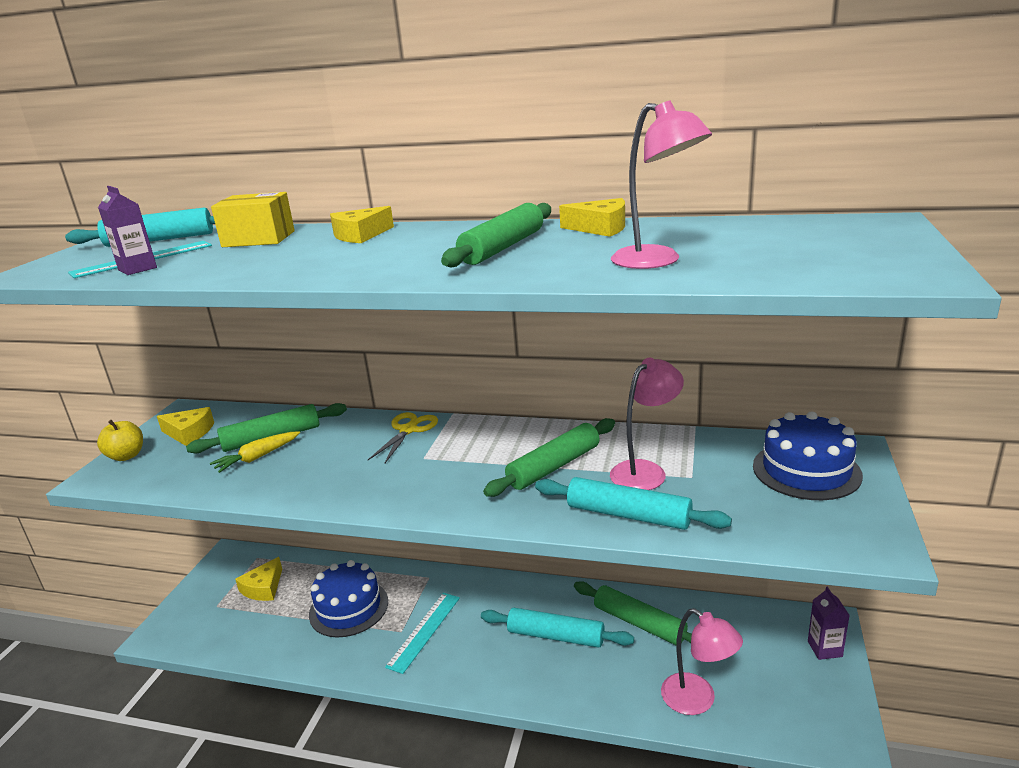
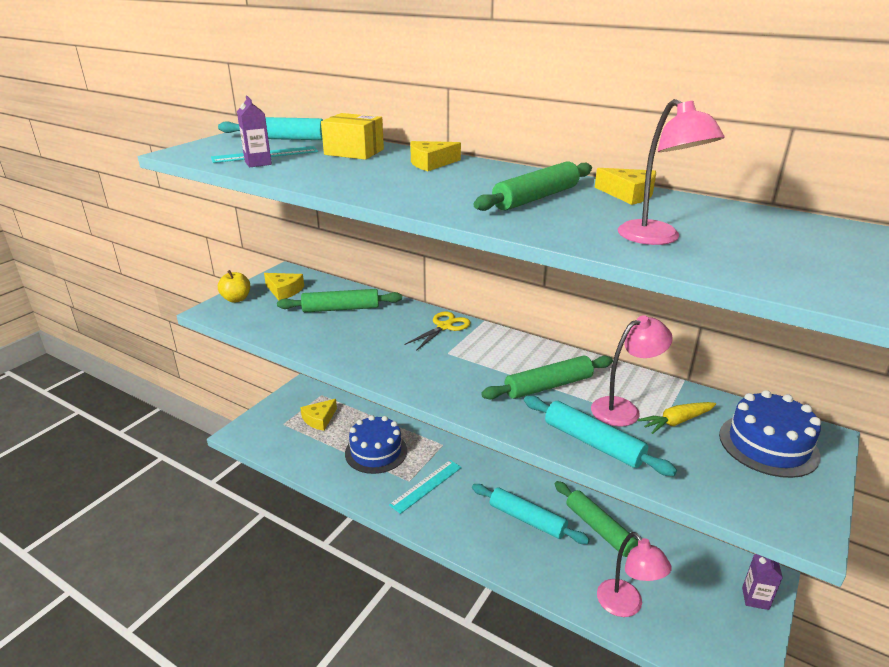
camera: 15 degrees right, 5 degrees up
(257, 457) = (325, 322): yellow carrot -> yellow carrot (676, 422)

